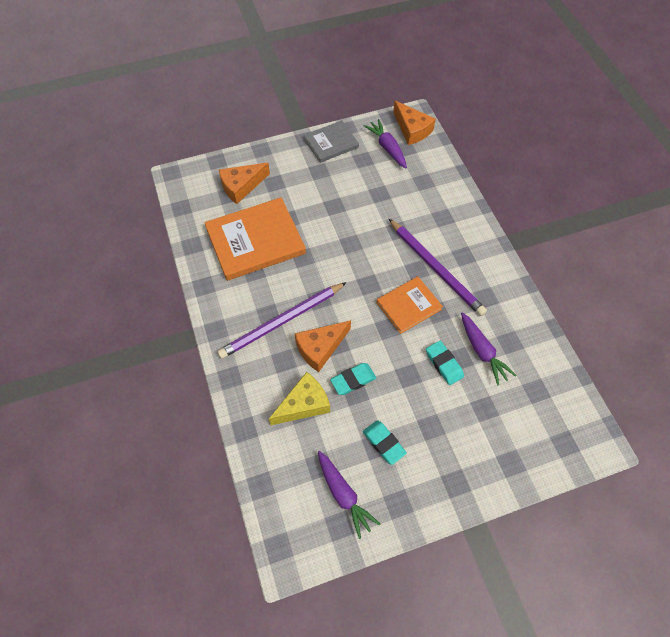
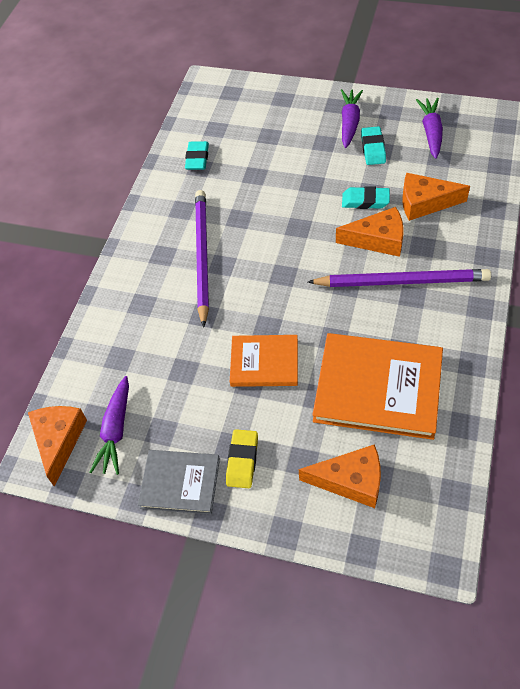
camera: 140 degrees left, 5 degrees down
(304, 404) = (425, 203): yellow cheese -> orange cheese
(307, 167) = (242, 460): none -> yellow eraser
(408, 306) = (261, 236): orange book -> orange book (264, 362)
(444, 364) = (273, 177): turquoise eraser -> turquoise eraser (197, 158)
(482, 351) = (230, 171): purple carrot -> purple carrot (349, 123)

